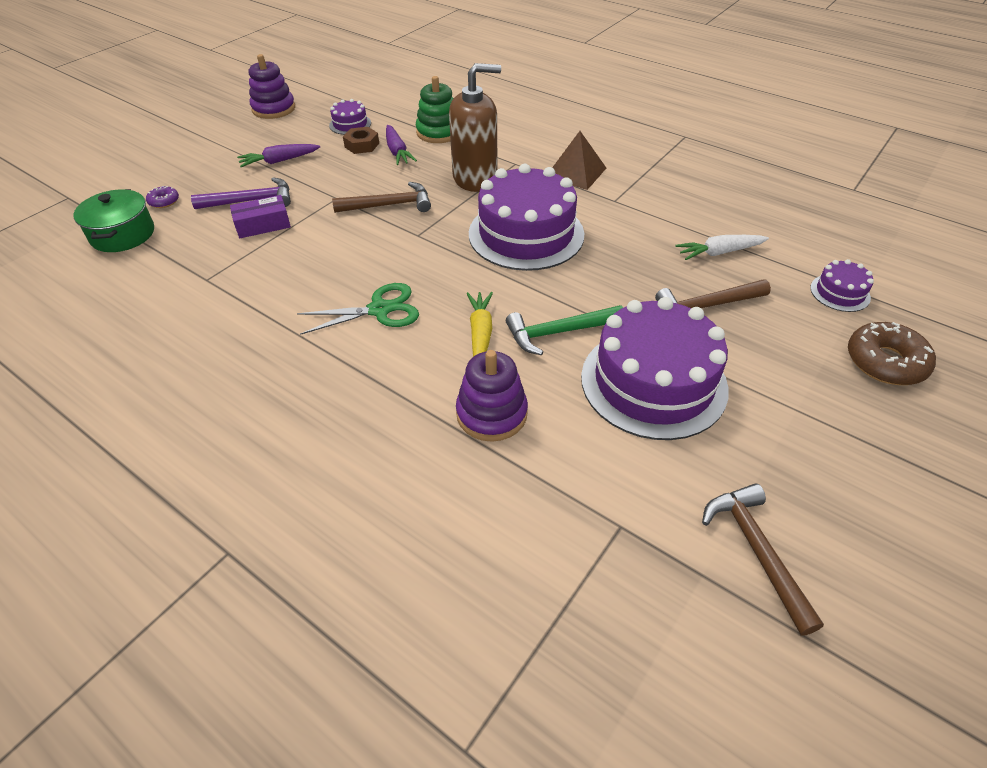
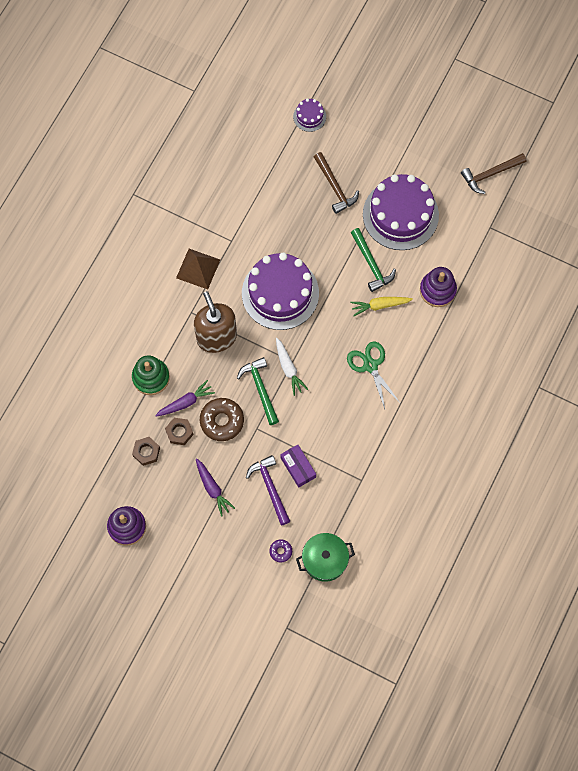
camera: 100 degrees left, 25 degrees up
(350, 124) = (146, 452): purple cake -> brown nut
(389, 205) = (260, 389): brown hammer -> green hammer
(719, 252) = (281, 178): white carrot -> white carrot (288, 368)
(885, 362) = (364, 104): brown donut -> brown donut (222, 421)

